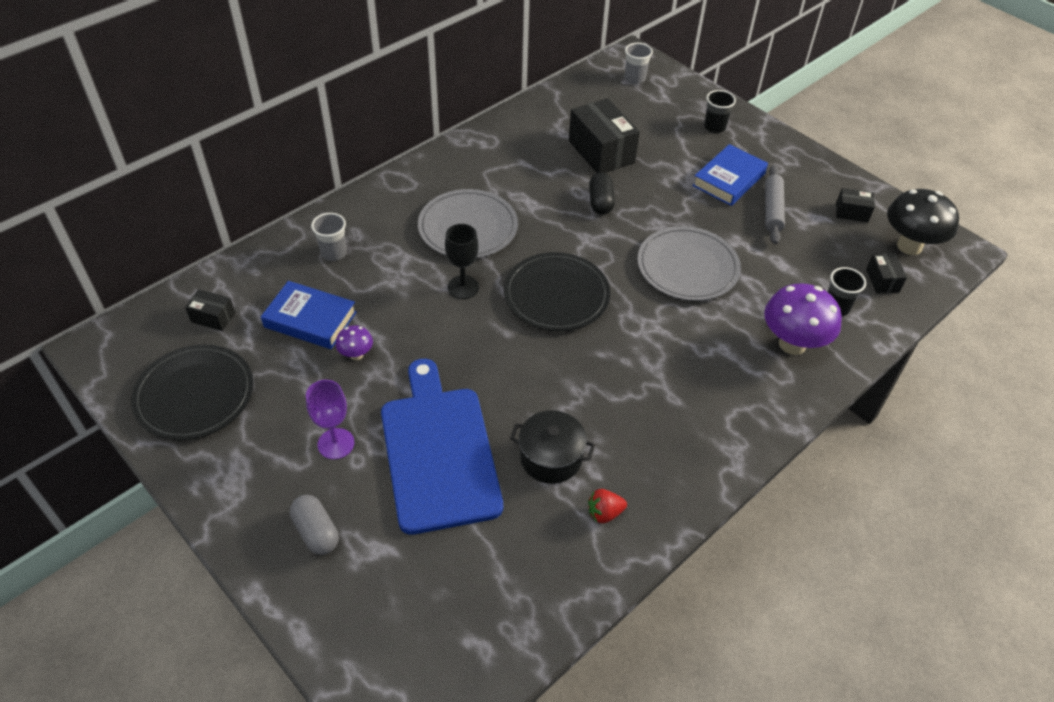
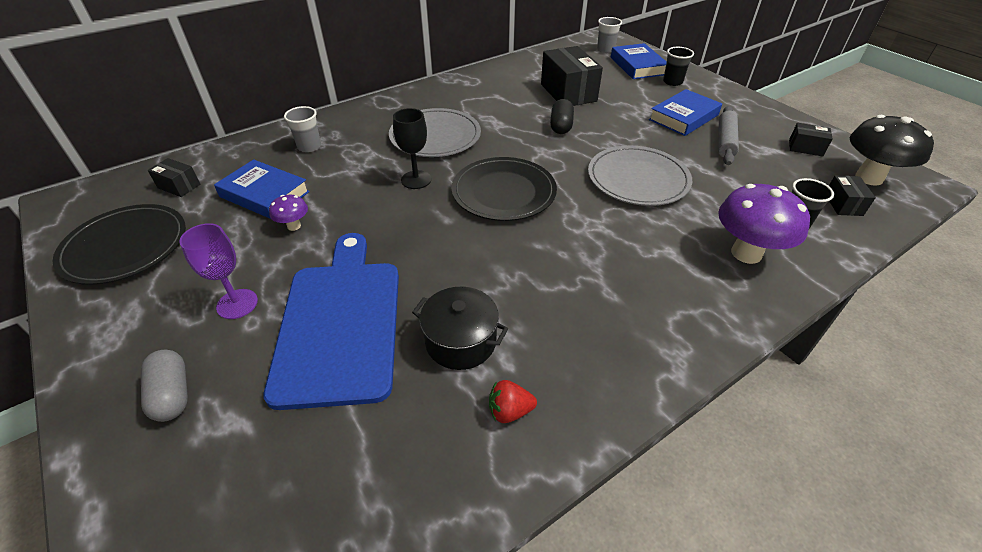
camera: 10 degrees right, 5 degrees down
(674, 104) = (637, 66): none -> blue book

